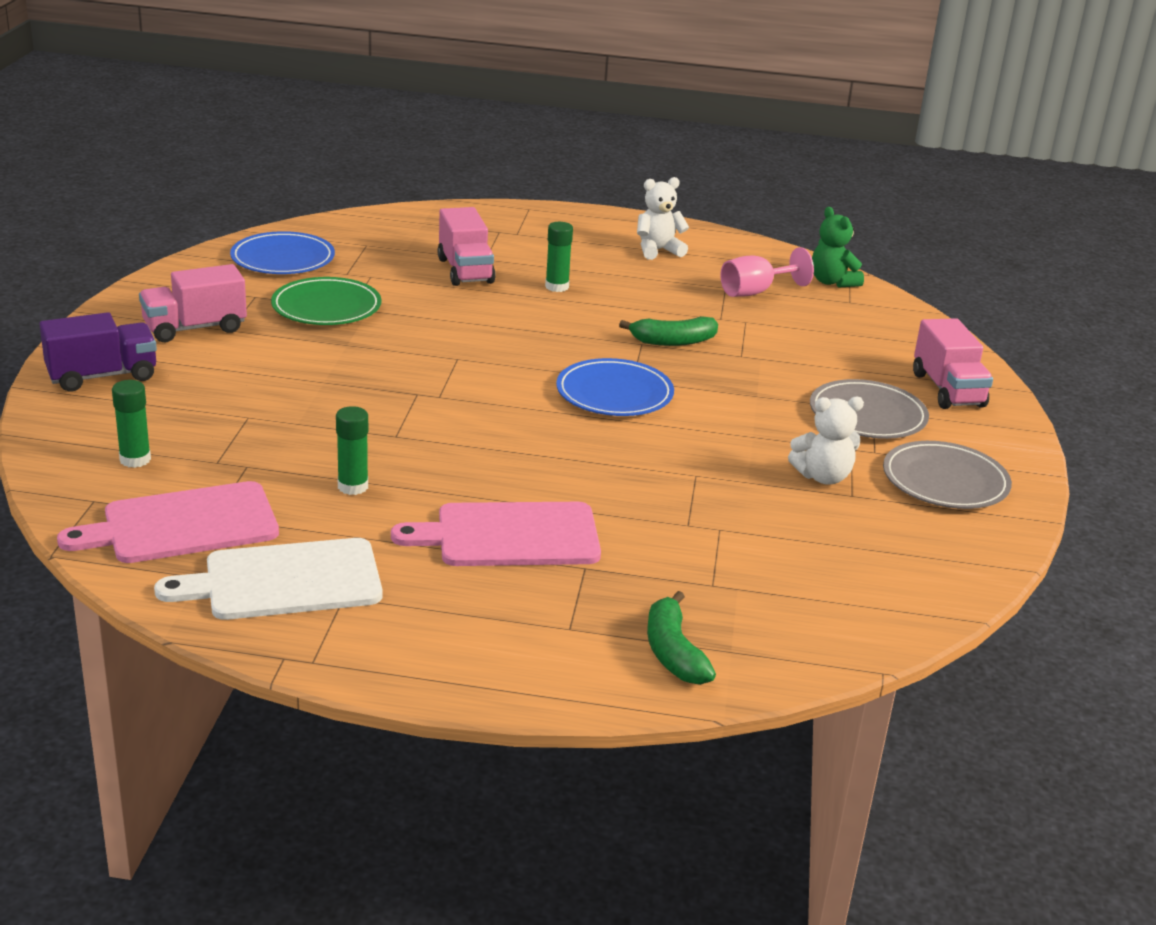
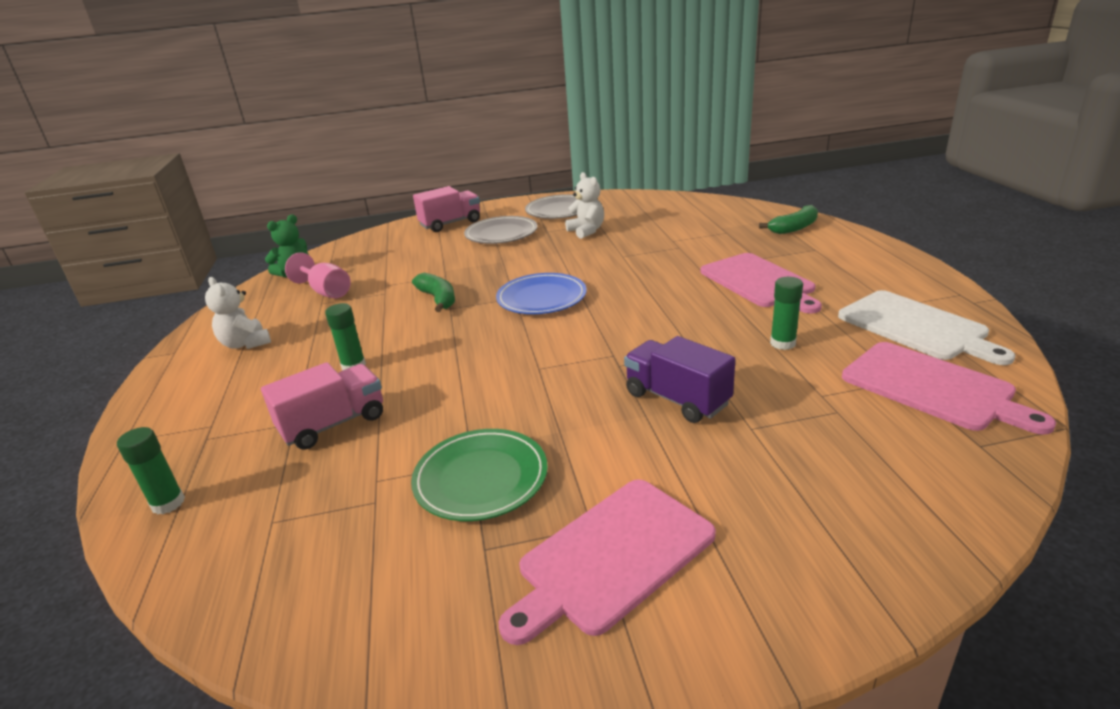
camera: 105 degrees left, 0 degrees up
(102, 376) = (796, 571): purple truck -> purple truck (677, 399)
(135, 459) = (898, 455): green glue stick -> green glue stick (168, 503)
(195, 328) = (611, 556): pink truck -> pink cutting board
(283, 259) = (347, 579): blue plate -> none

